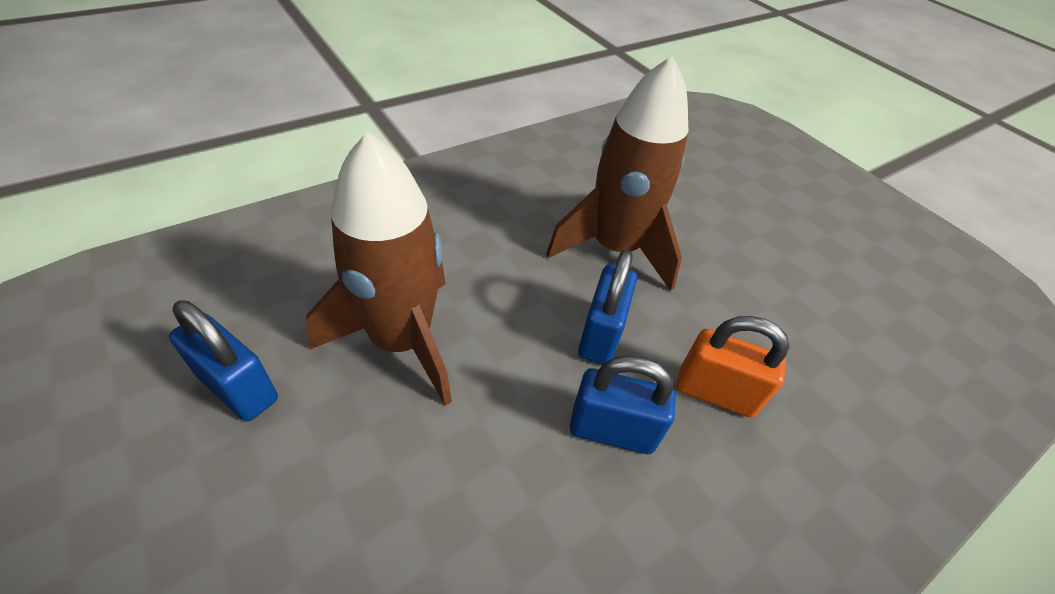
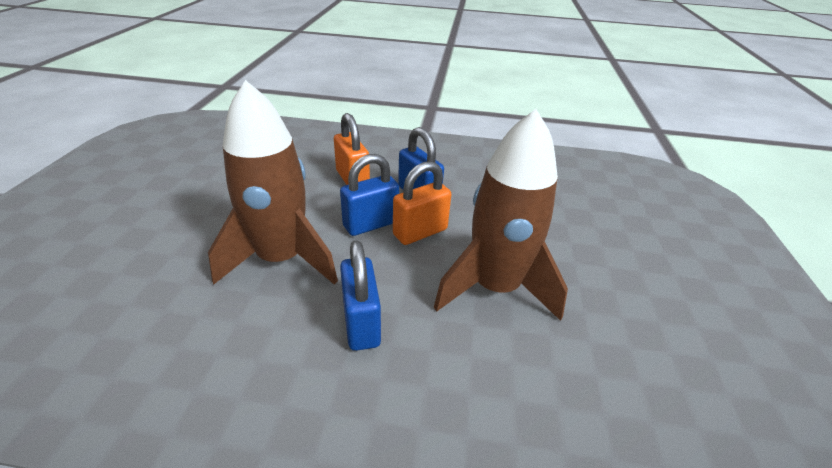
camera: 135 degrees left, 10 degrees down
(239, 388) = (619, 318): blue padlock -> blue padlock (361, 323)
(541, 361) = (420, 232): none -> orange padlock

